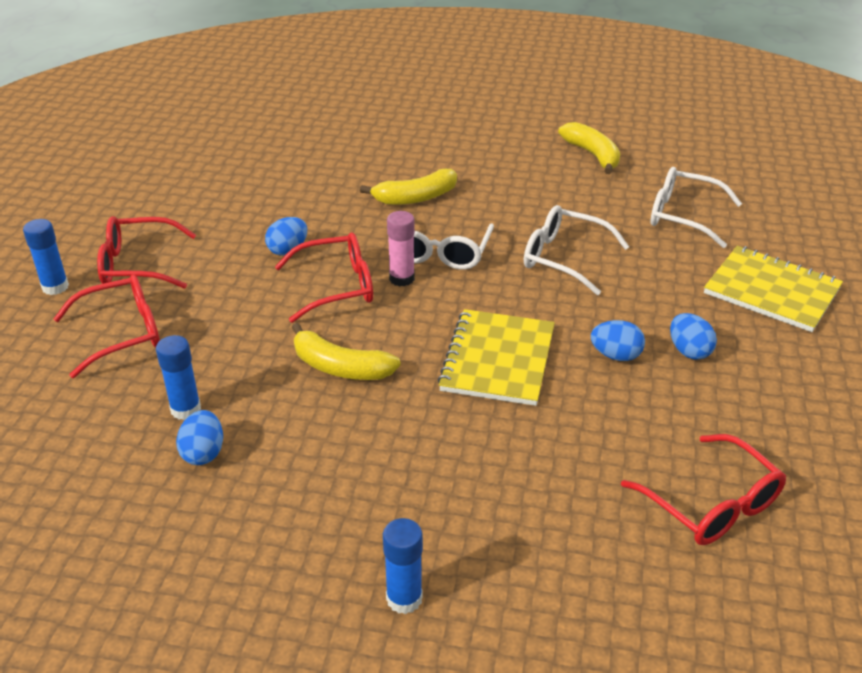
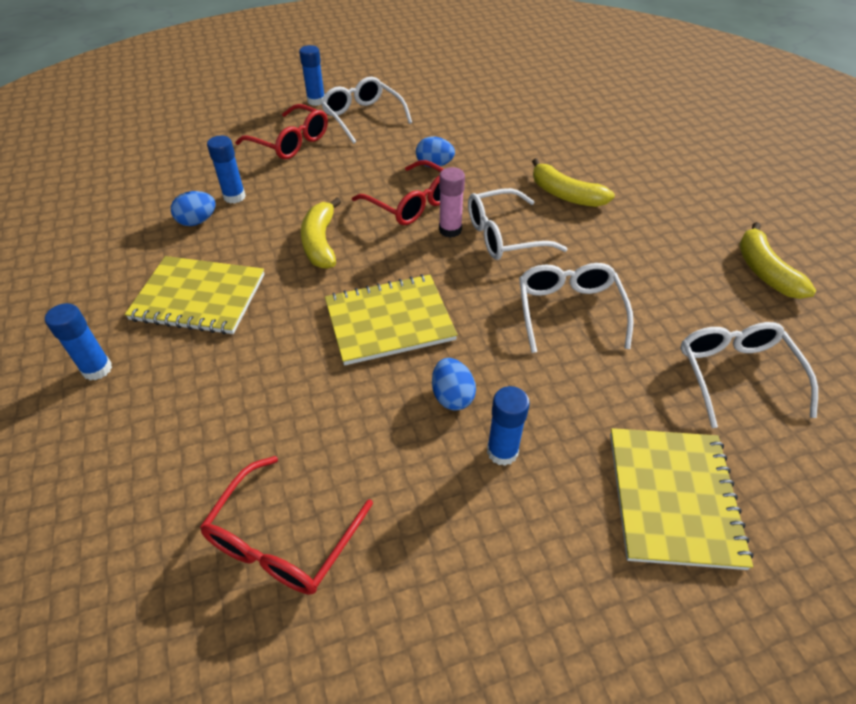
camera: 60 degrees right, 10 degrees up
(137, 265) = (362, 117): red glasses -> white glasses
(349, 484) = (199, 297): none -> yellow notebook
(592, 155) = (764, 271): yellow banana -> yellow banana turned 135 degrees clockwise
(689, 351) = (502, 452): blue egg -> blue glue stick

